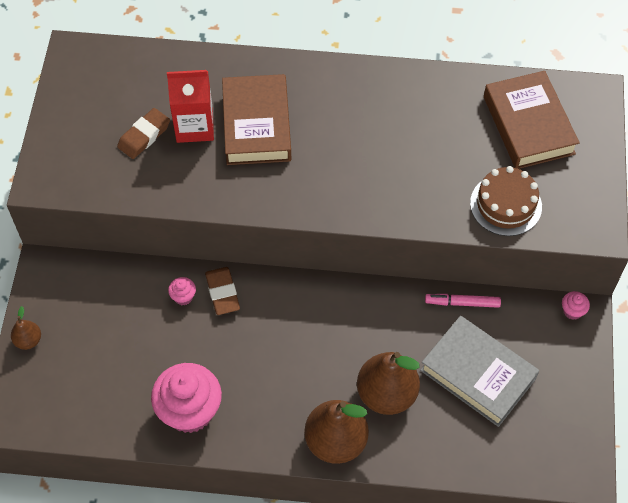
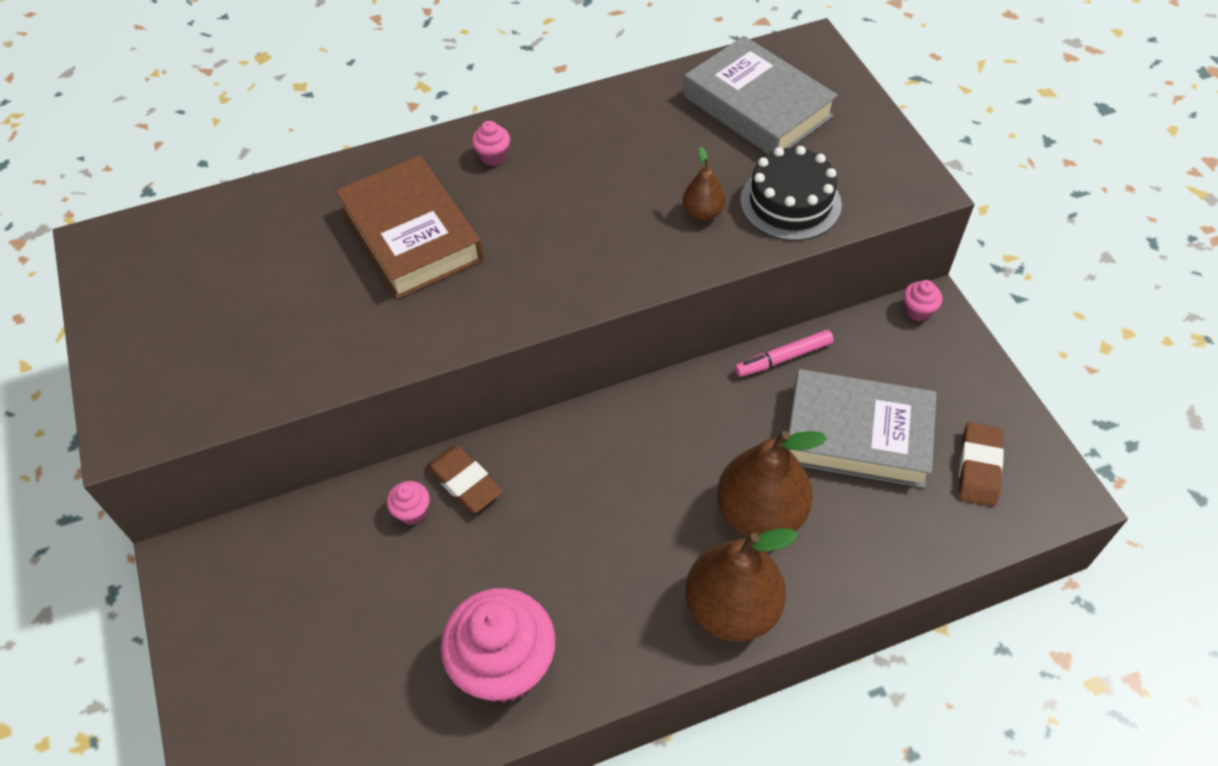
camera: 25 degrees left, 5 degrees down
(28, 340) = (205, 679): brown pear -> brown pear (703, 213)
(144, 136) = (257, 309): brown eraser -> brown eraser (978, 467)
(194, 126) = (325, 270): red carton -> none
(335, 90) = (493, 156): none -> pink cupcake
(506, 205) = (790, 202): brown cake -> black cake
(528, 125) = (757, 106): brown book -> grey book

